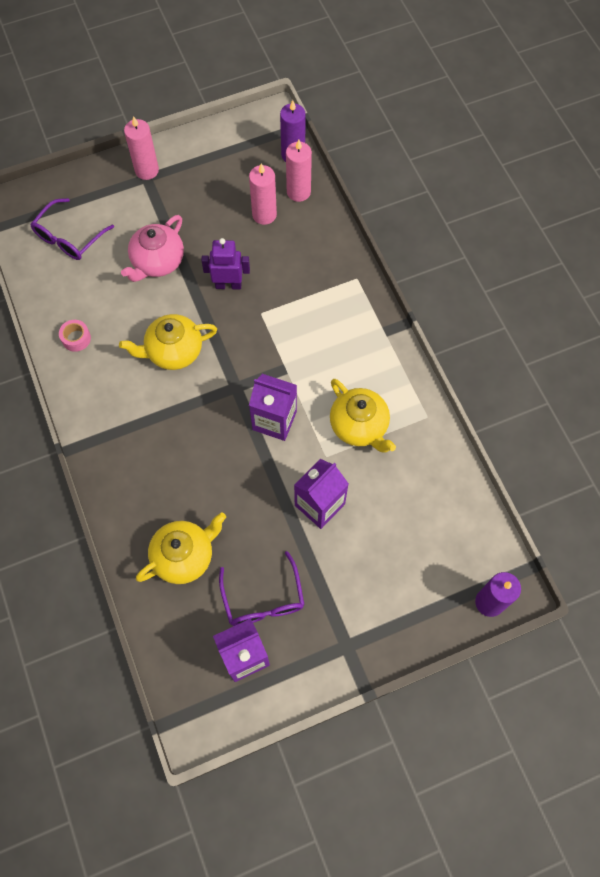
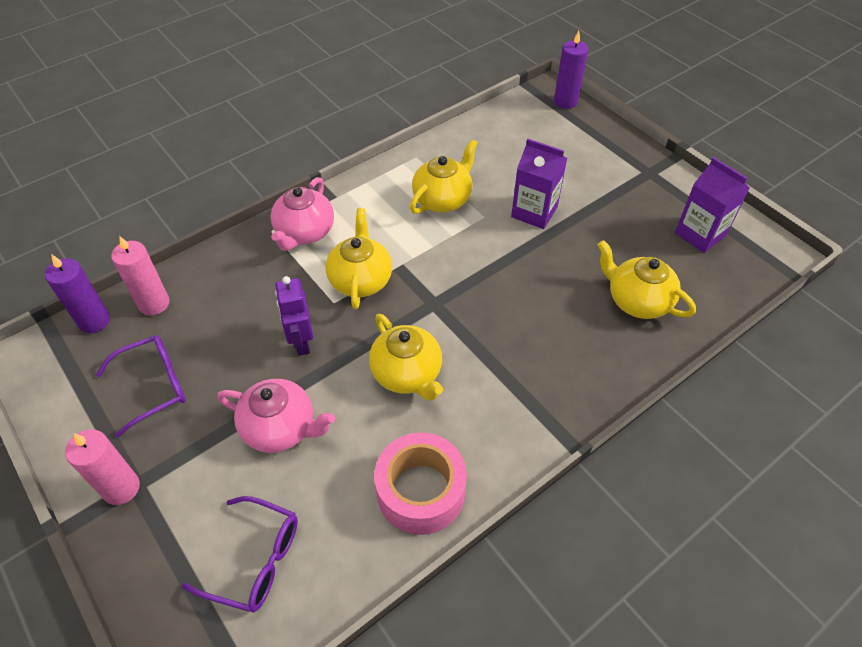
camera: 105 degrees left, 15 degrees down
(76, 338) = (421, 491): pink tape -> pink tape, size x2.18
(263, 599) = (643, 232): purple glasses -> purple glasses (154, 386)
(264, 214) = (191, 330): pink candle -> none
(274, 420) = (461, 262): purple carton -> none
(279, 337) = (360, 280): none -> yellow teapot
(347, 303) = (304, 232): none -> pink teapot

